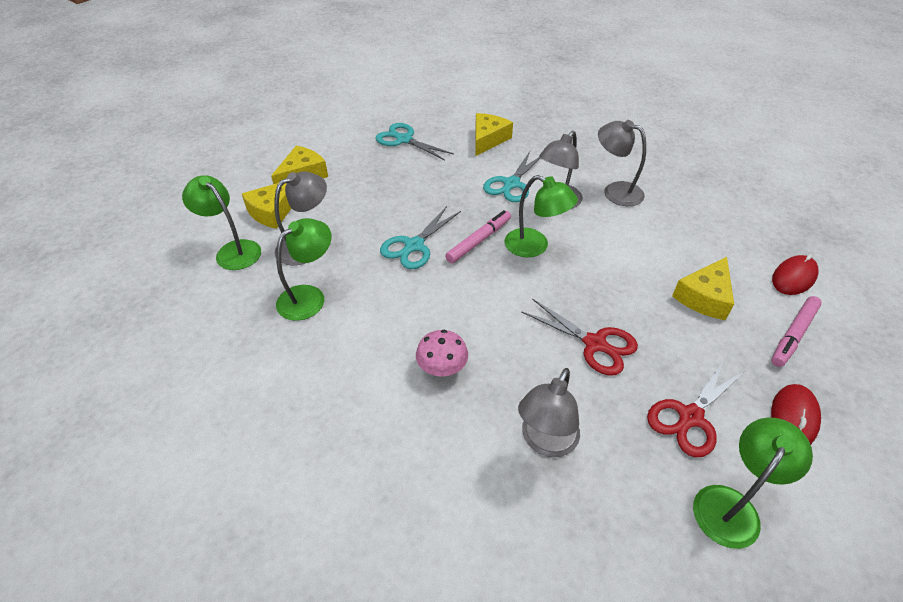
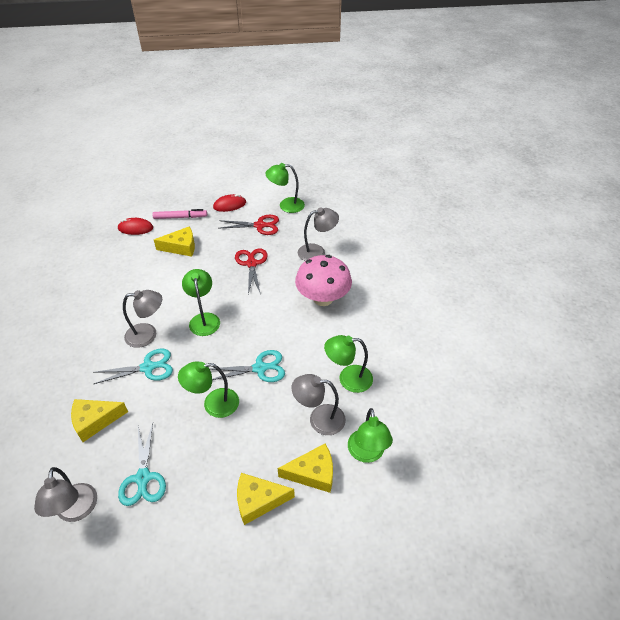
camera: 135 degrees left, 0 degrees up
(417, 198) = (213, 404): none -> green lamp
(442, 368) = (323, 298): pink mushroom -> pink mushroom, size x1.91
(479, 241) = (224, 344): pink marker -> none
(615, 191) = (110, 316): grey lamp -> grey lamp (76, 511)

